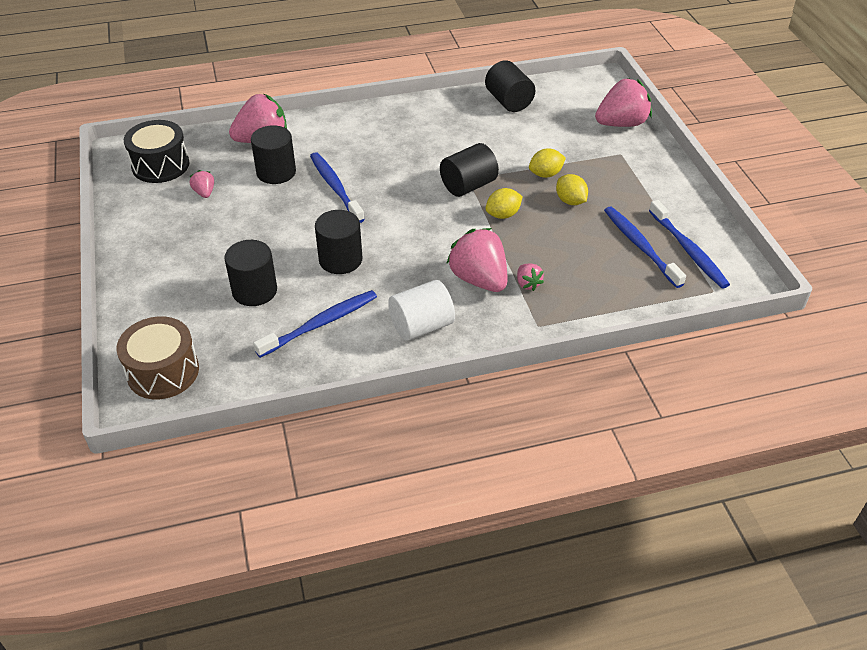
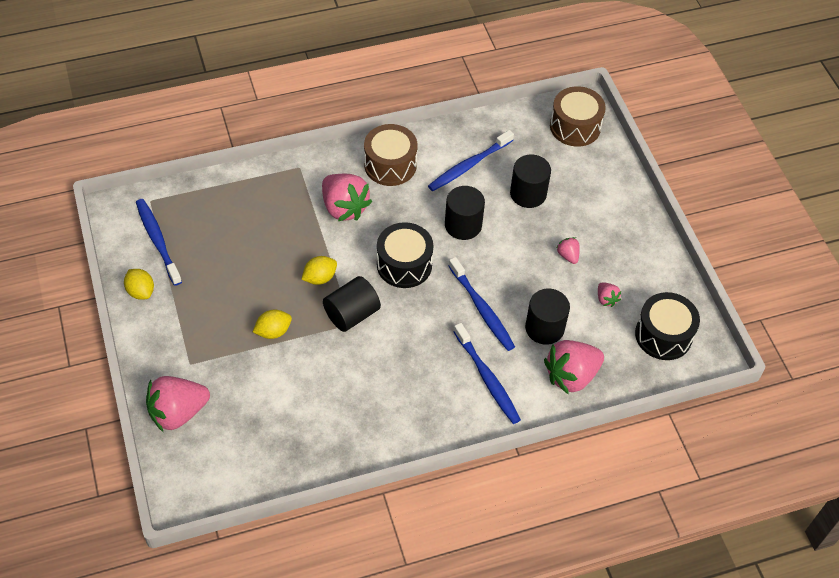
camera: 175 degrees right, 10 degrees up
(412, 224) = (404, 265): none -> black drum
(421, 326) = (390, 165): white cylinder -> brown drum
(508, 101) = (302, 449): black cylinder -> none
(528, 284) = (303, 204): pink strawberry -> pink strawberry (568, 255)
(570, 201) = (254, 296): yellow lemon -> yellow lemon (141, 291)
(640, 246) = (199, 245): blue toothbrush -> blue toothbrush (487, 378)

